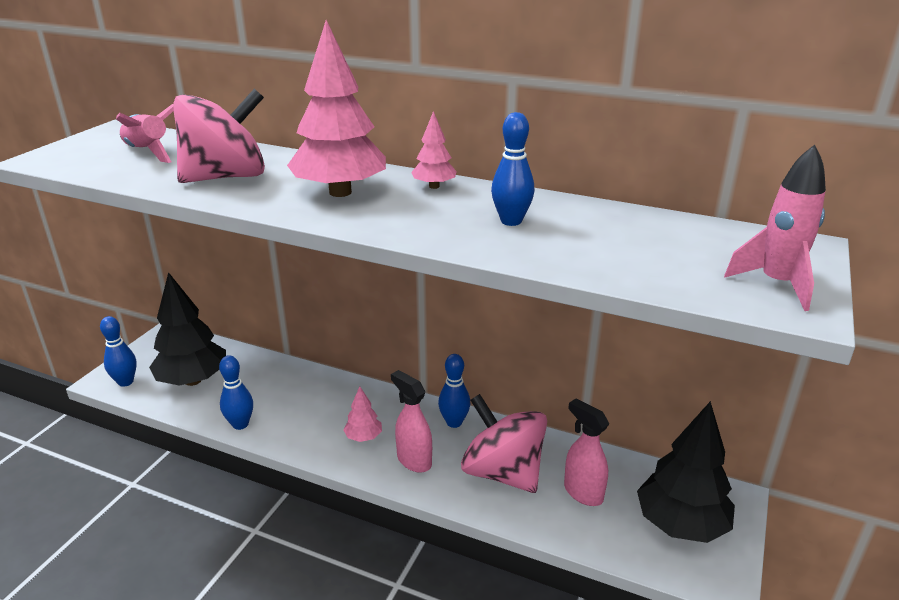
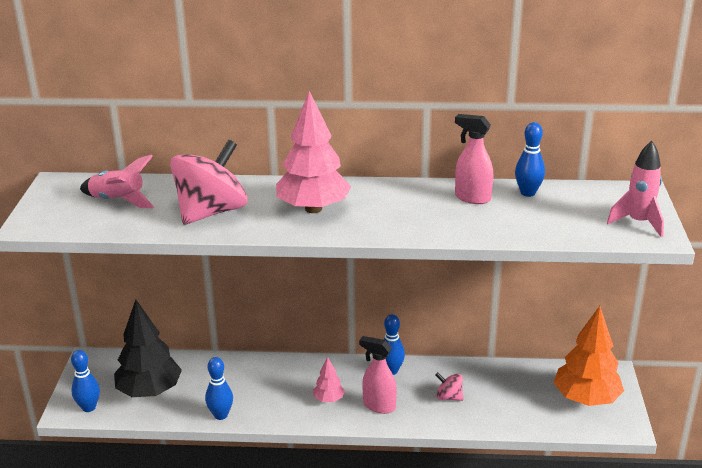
camera: 20 degrees left, 0 degrees up
(434, 186) = (376, 190): pink tree -> none
(502, 472) = (449, 397): pink spinning top -> pink spinning top, size x0.44
(511, 221) = (452, 209): blue bowling pin -> blue bowling pin (528, 193)
(582, 492) = (512, 396): pink spray bottle -> pink spray bottle (472, 198)
(681, 524) = (586, 399): black tree -> orange tree

